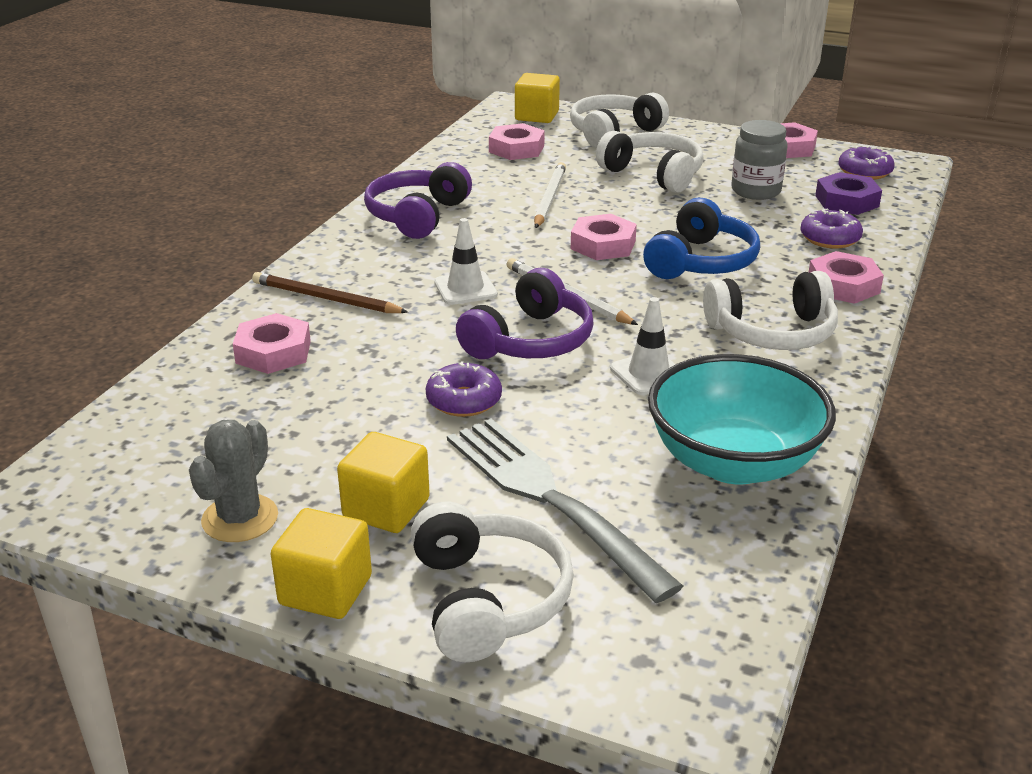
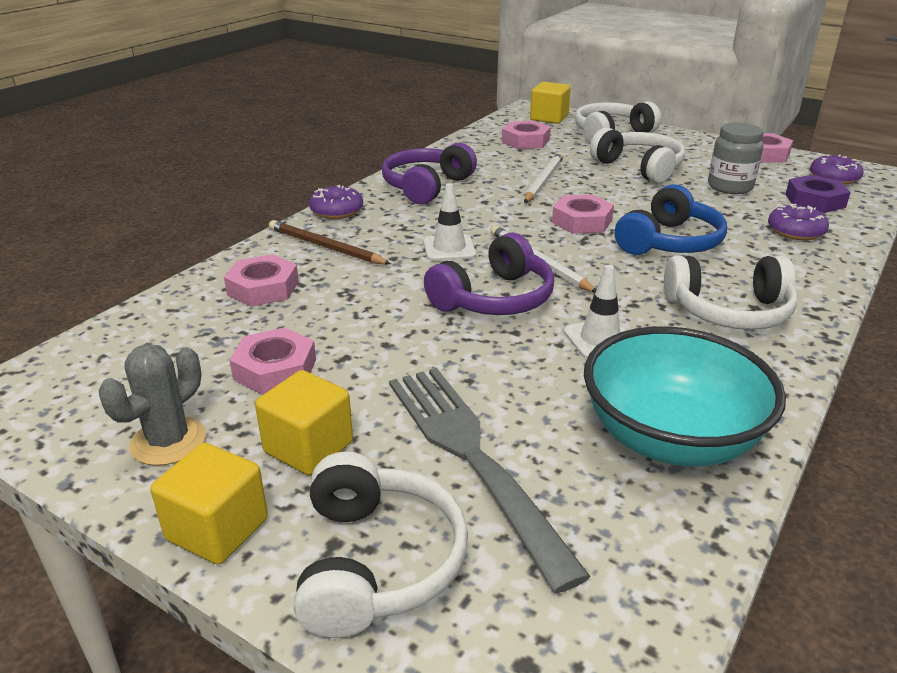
camera: 10 degrees right, 0 degrees up
(464, 400) = (417, 348): purple donut -> purple donut (336, 211)
(843, 285) = (805, 274): pink nut -> pink nut (275, 369)

